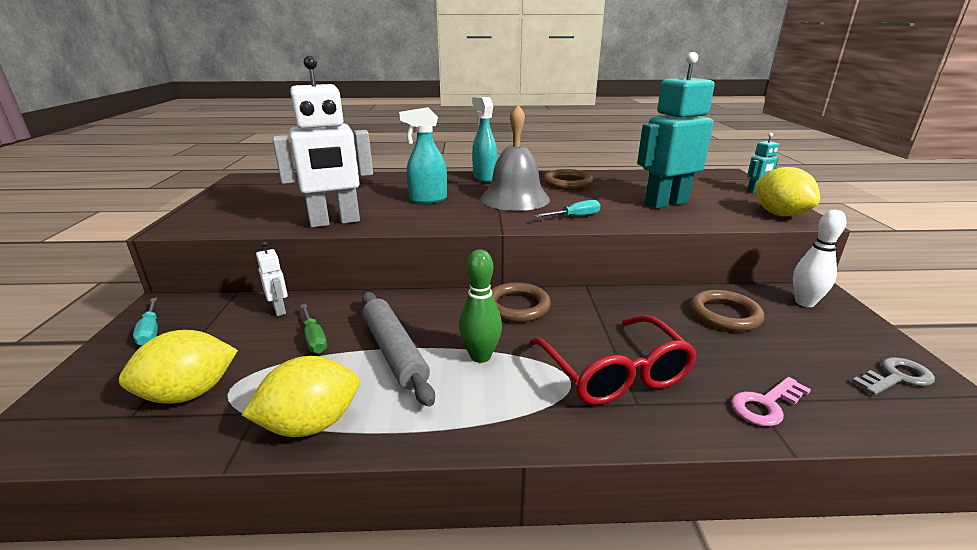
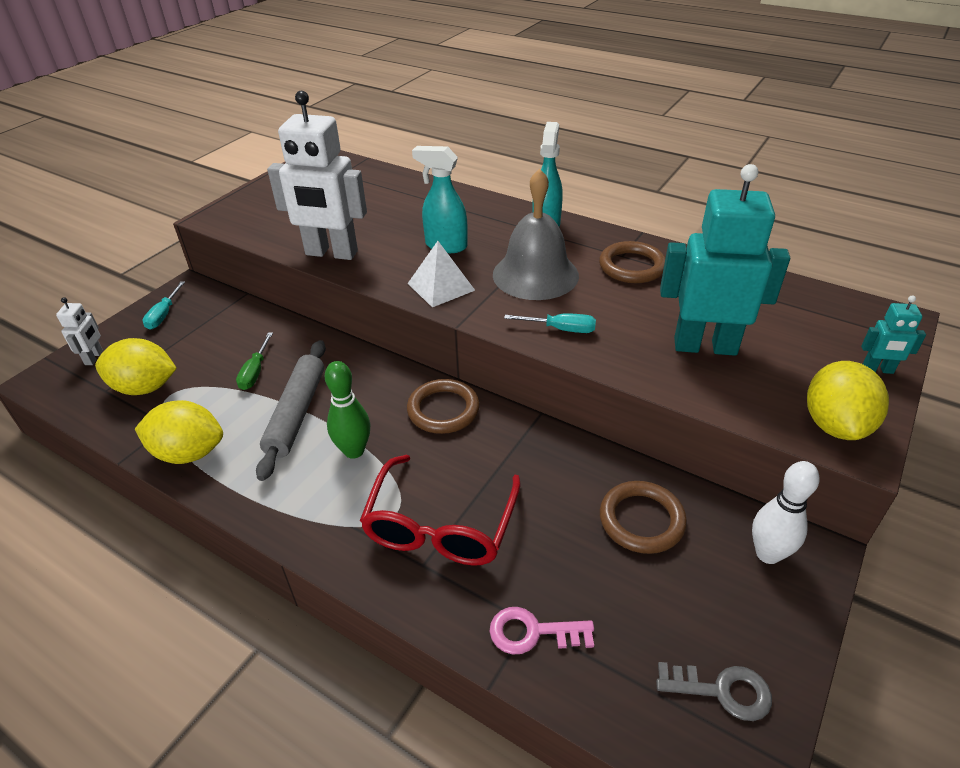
camera: 35 degrees right, 15 degrees up
(279, 309) = (258, 328): white robot -> white robot (94, 358)
(457, 218) = (441, 287): none -> white pyramid

